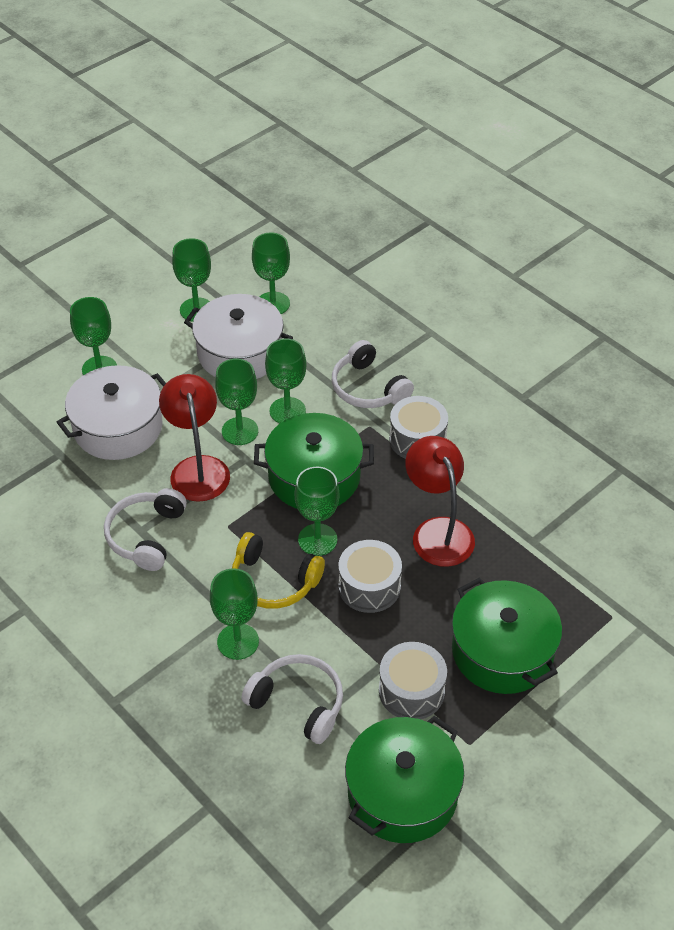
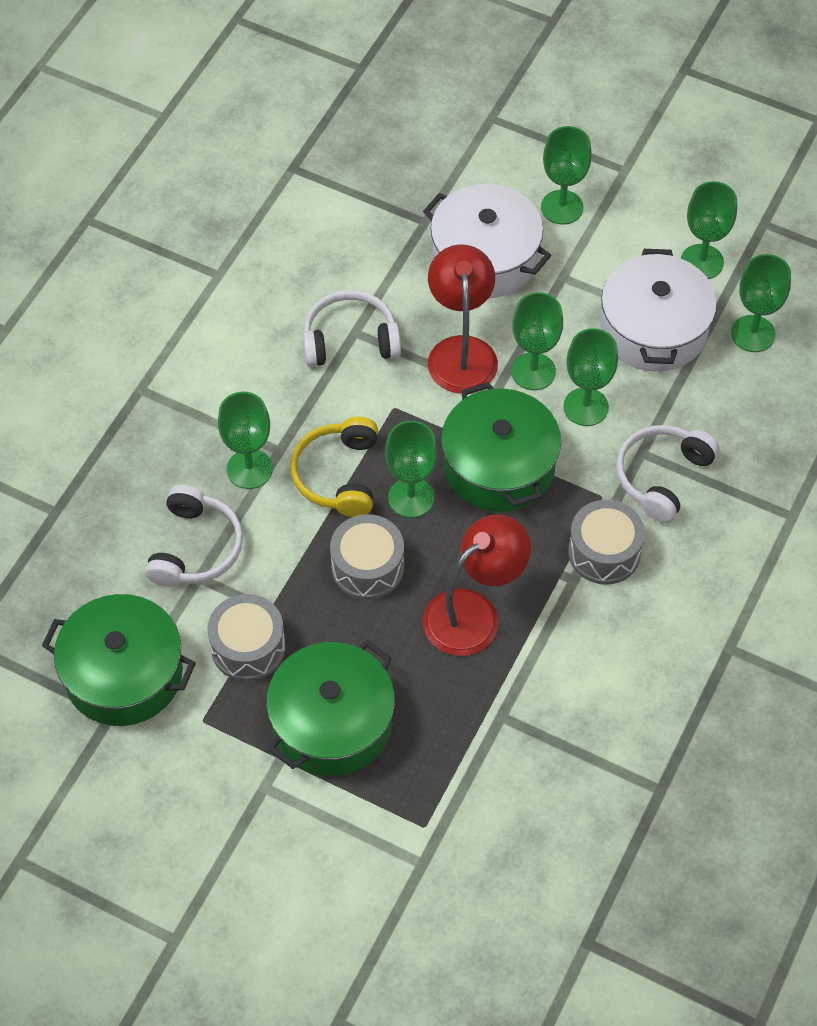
camera: 70 degrees right, 10 degrees up
(198, 468) = (461, 351): red lamp -> red lamp turned 60 degrees counterclockwise

